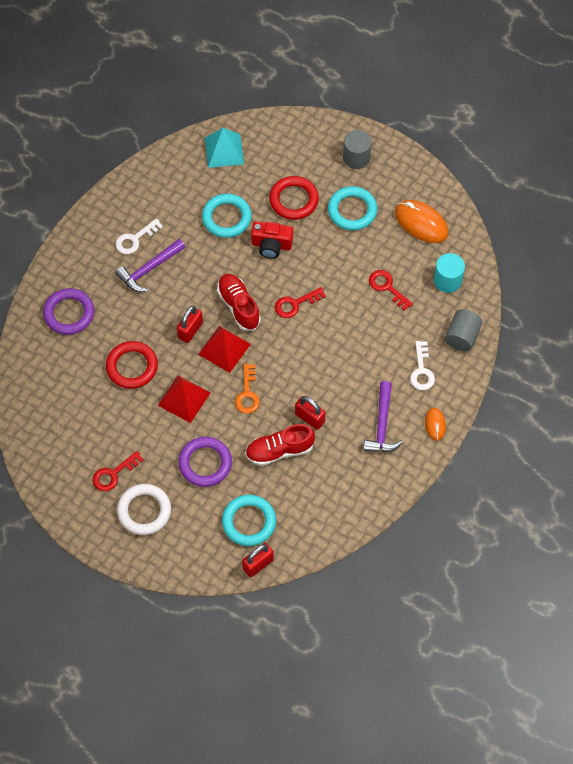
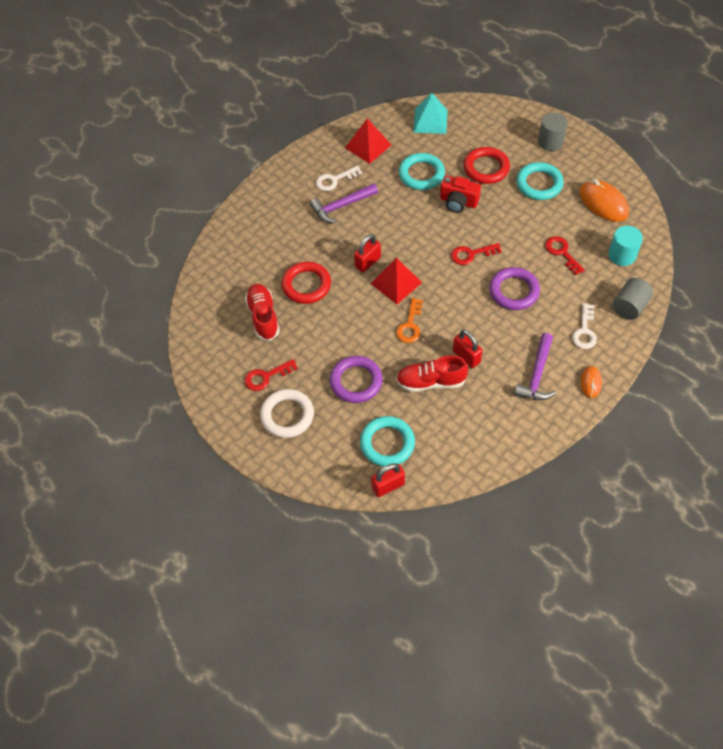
camera: 15 degrees right, 5 degrees down
(69, 313) = (260, 232): purple ring -> purple ring (514, 291)
(184, 399) = (348, 320): red pyramid -> red pyramid (368, 146)
(239, 306) = (417, 248): red shoe -> red shoe (263, 317)

